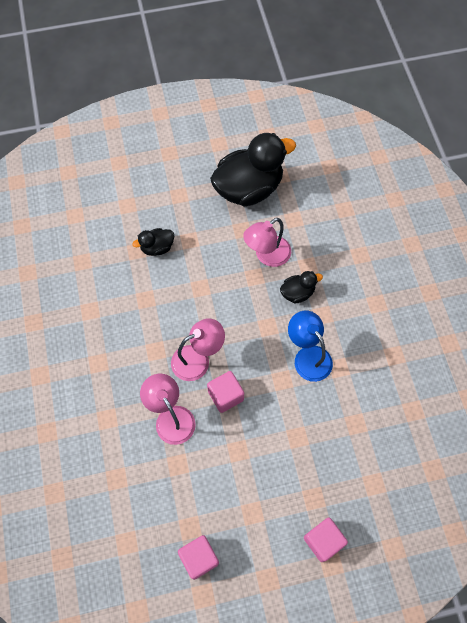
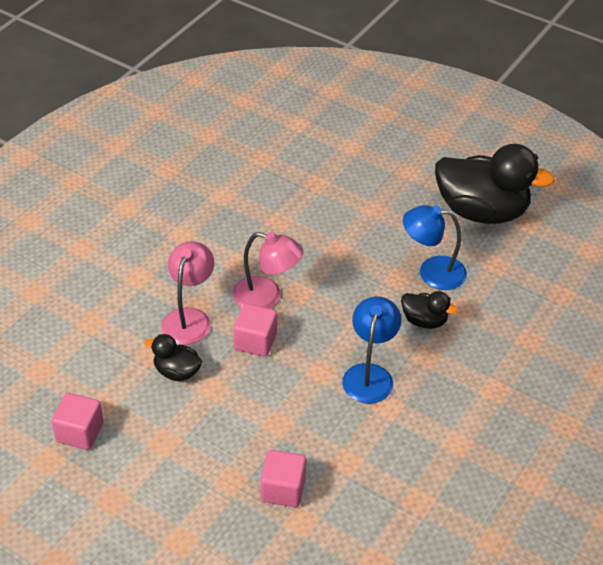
camera: 45 degrees right, 20 degrees down
(157, 248) = (337, 194): black duck -> black duck (177, 372)
(267, 256) = (432, 272): pink lamp -> blue lamp
(323, 541) = (196, 518): pink cube -> pink cube (283, 489)

